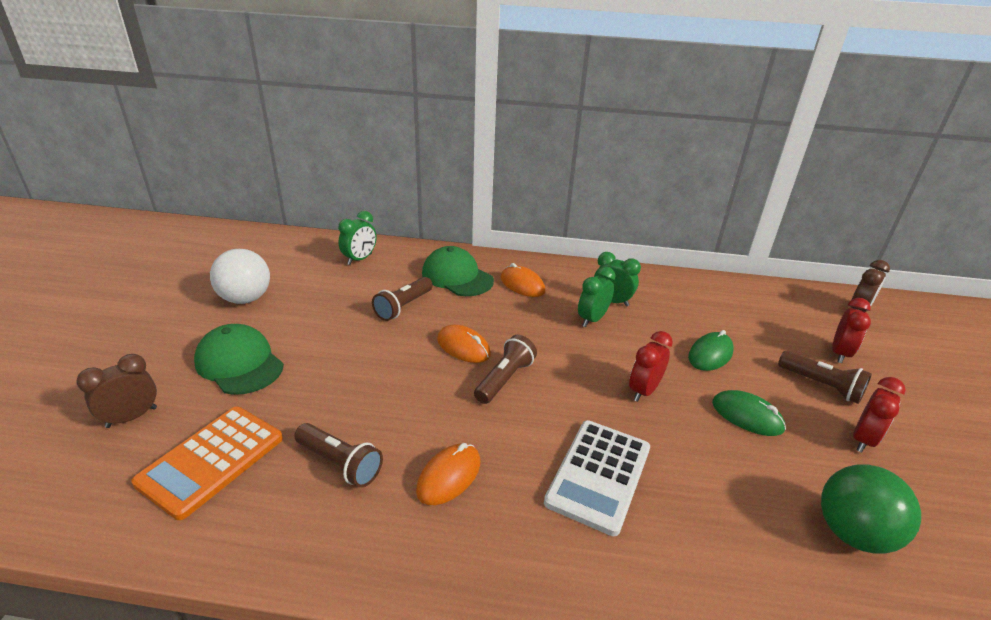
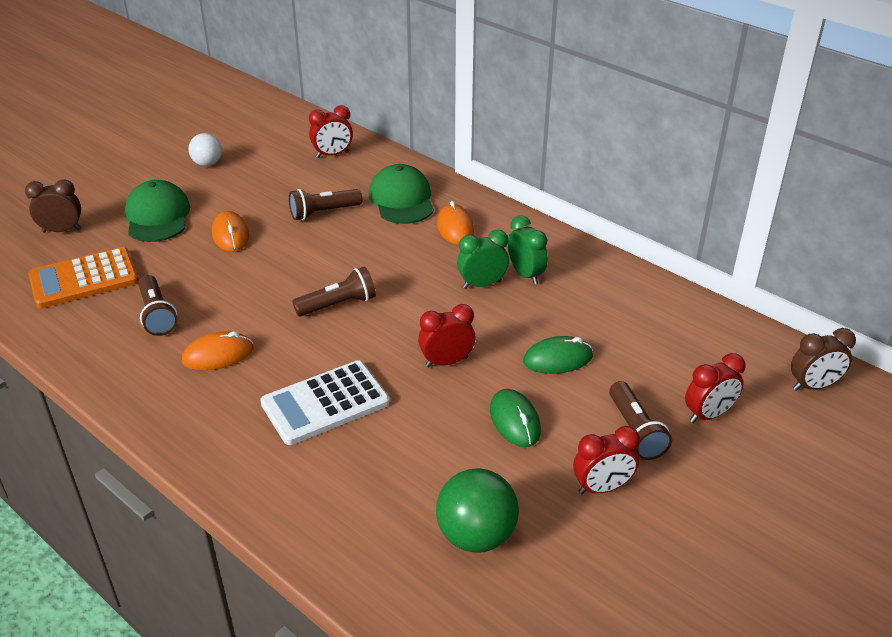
camera: 35 degrees right, 5 degrees up
(246, 299) = (207, 164): white ball -> white ball, size x0.63
(360, 259) = (332, 155): green clock -> red clock
(463, 347) = (334, 266): orange mouse -> orange mouse (230, 235)

